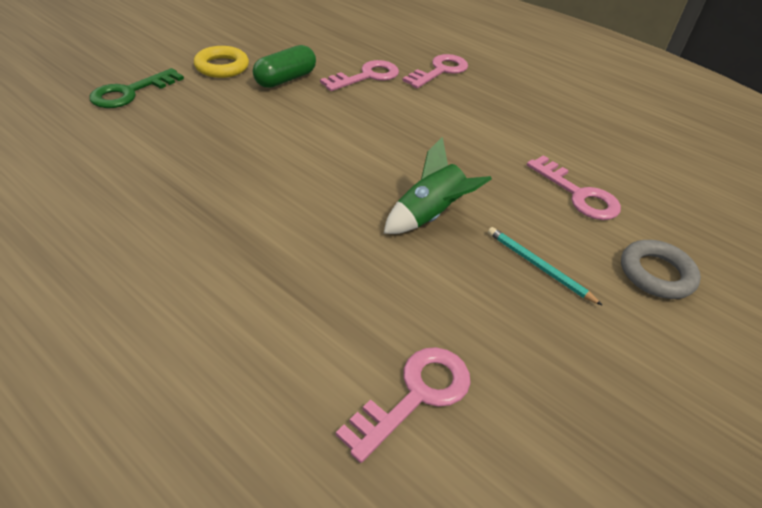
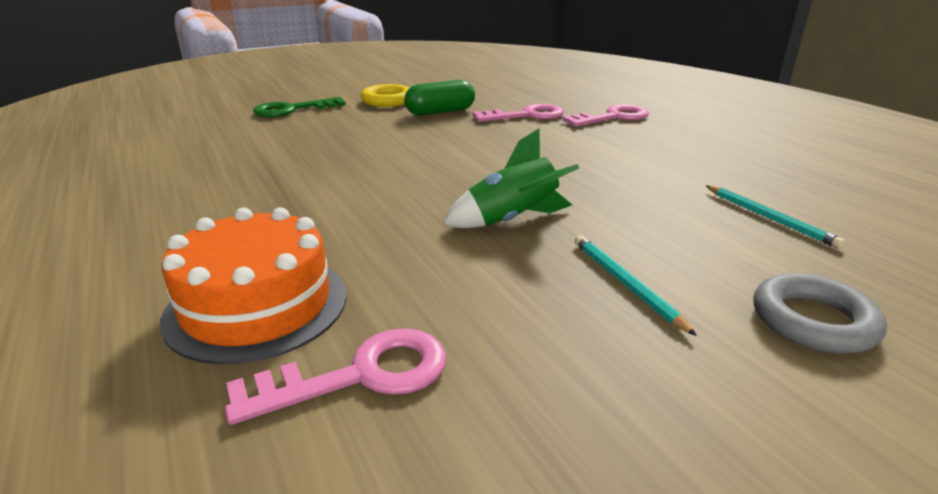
camera: 25 degrees right, 15 degrees down
(293, 352) = (257, 305): none -> orange cake
(578, 194) = (729, 227): pink key -> none
(598, 180) = (769, 218): none -> turquoise pencil

